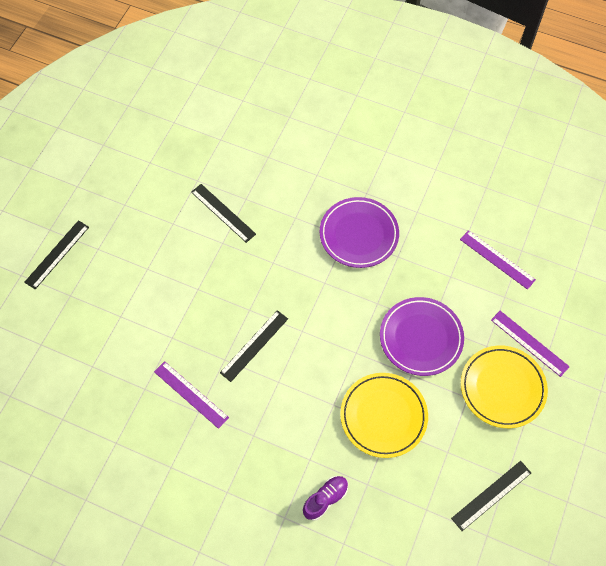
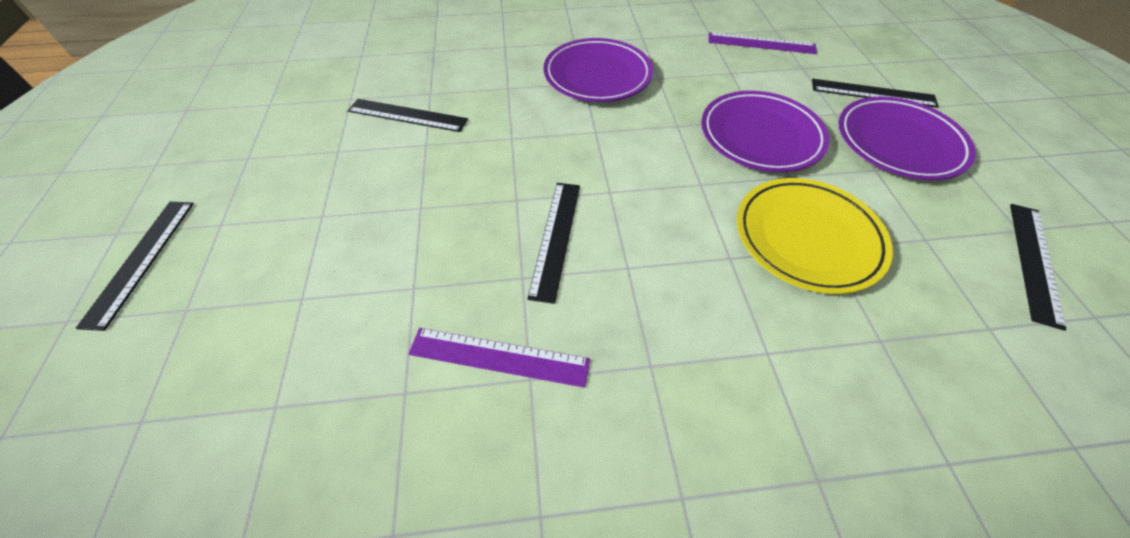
camera: 30 degrees left, 10 degrees down
(325, 499) = (849, 402): purple shoe -> none
(502, 388) = (899, 143): yellow plate -> purple plate
(529, 343) = (873, 93): purple ruler -> black ruler

